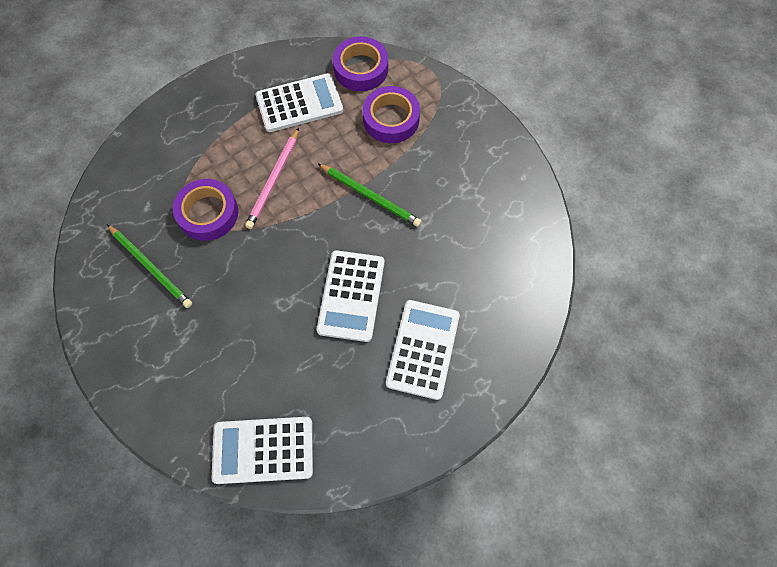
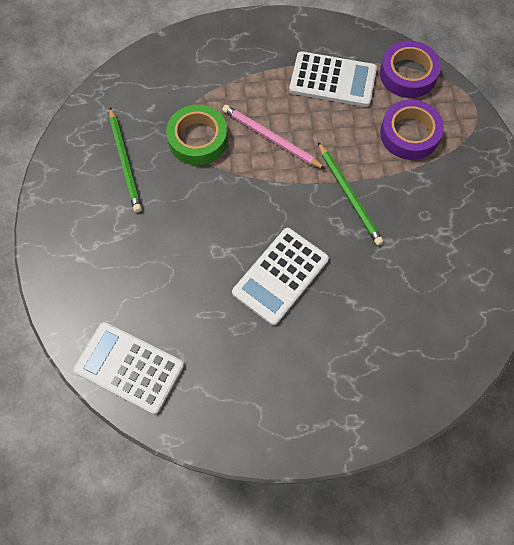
camera: 30 degrees right, 0 degrees up
(208, 213) = (198, 139): purple tape -> green tape
(274, 180) = (270, 138): pink pencil -> pink pencil turned 75 degrees clockwise
(423, 349) = (317, 359): white calculator -> none

